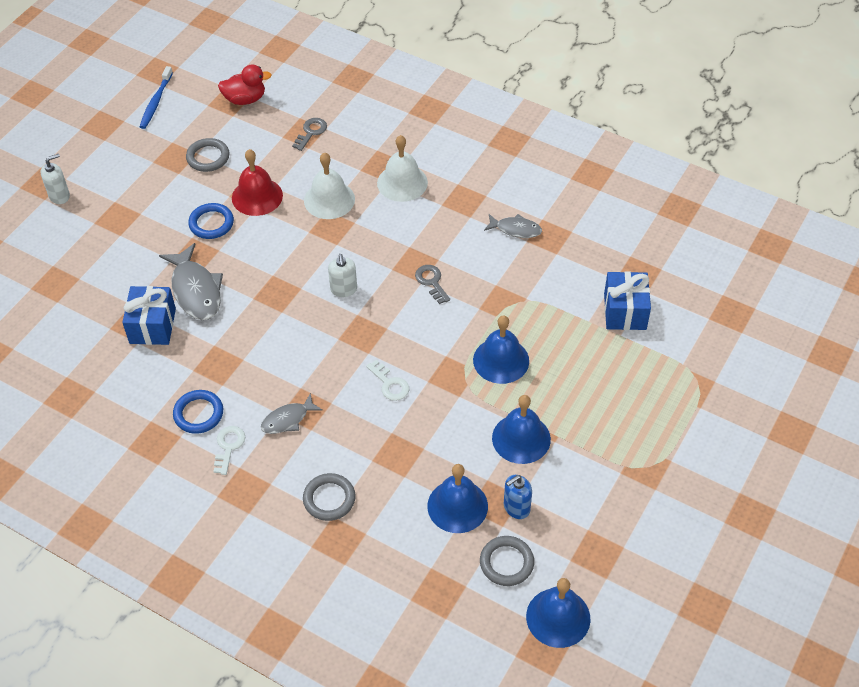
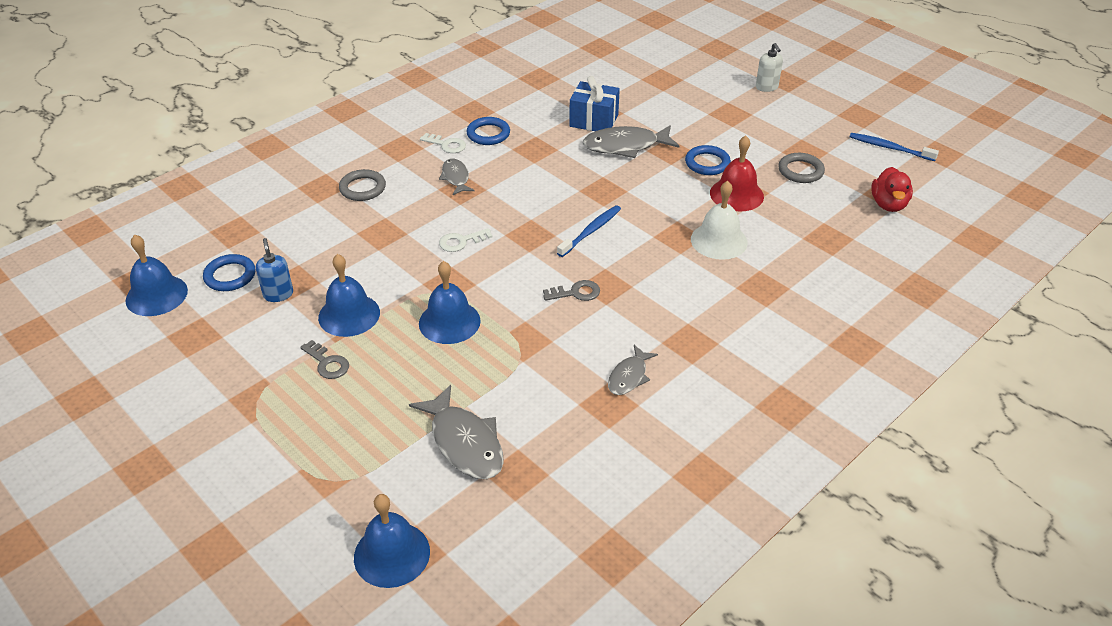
camera: 105 degrees right, 10 degrees down
(311, 132) = (827, 243): grey key -> grey key (327, 363)
(344, 289) = (590, 231): white soap dispenser -> blue toothbrush
(402, 182) = (731, 298): white bell -> none
(457, 506) = (306, 258): blue bell -> blue bell (392, 554)
(506, 563) = (230, 276): grey ring -> blue ring
(625, 311) = (465, 442): blue gift -> grey fish

